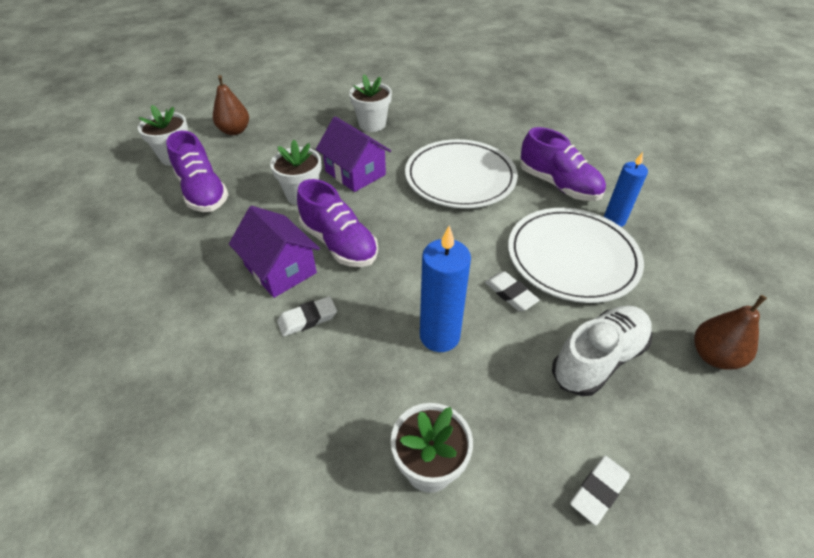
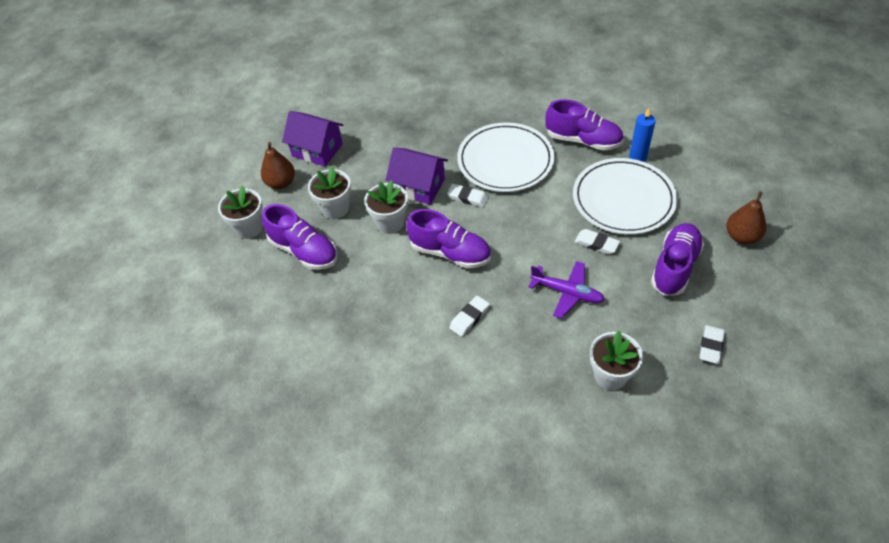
camera: 20 degrees left, 5 degrees up
(280, 269) = (421, 290): purple house -> purple house (317, 150)
(372, 124) = (399, 133): white flower pot -> white flower pot (335, 208)
(397, 198) = (468, 197): none -> white eraser
(439, 336) = (567, 293): blue candle -> purple plane
(598, 359) = (674, 267): white shoe -> purple shoe

